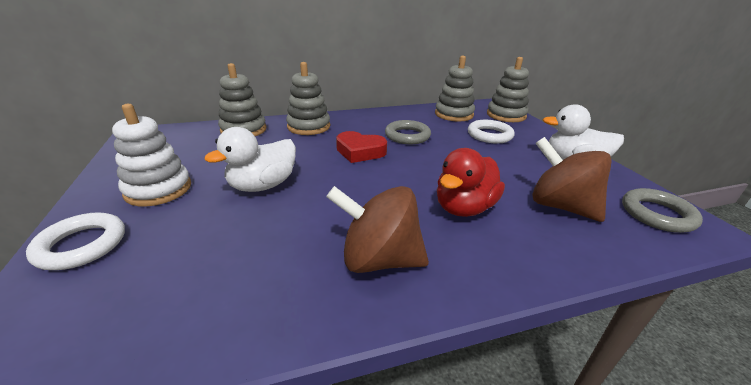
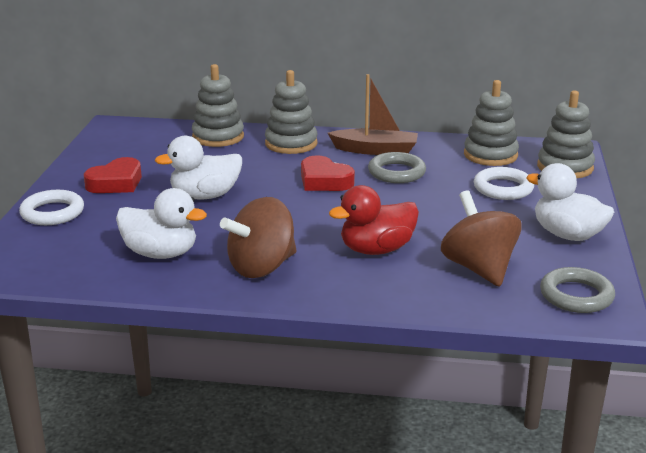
camera: 25 degrees right, 5 degrees down
(158, 189) = (116, 183): white stacking toy -> red heart
(250, 272) = (161, 253): none -> white duck
(376, 122) = (375, 150): none -> brown boat
(379, 259) = (261, 267): brown spinning top -> brown spinning top turned 75 degrees counterclockwise

